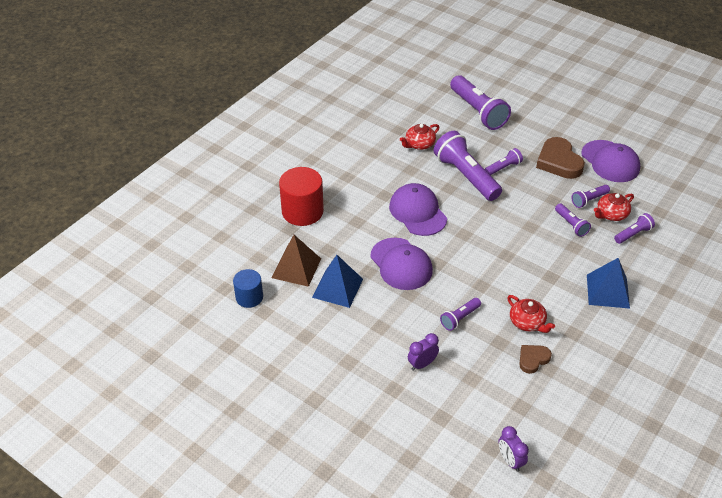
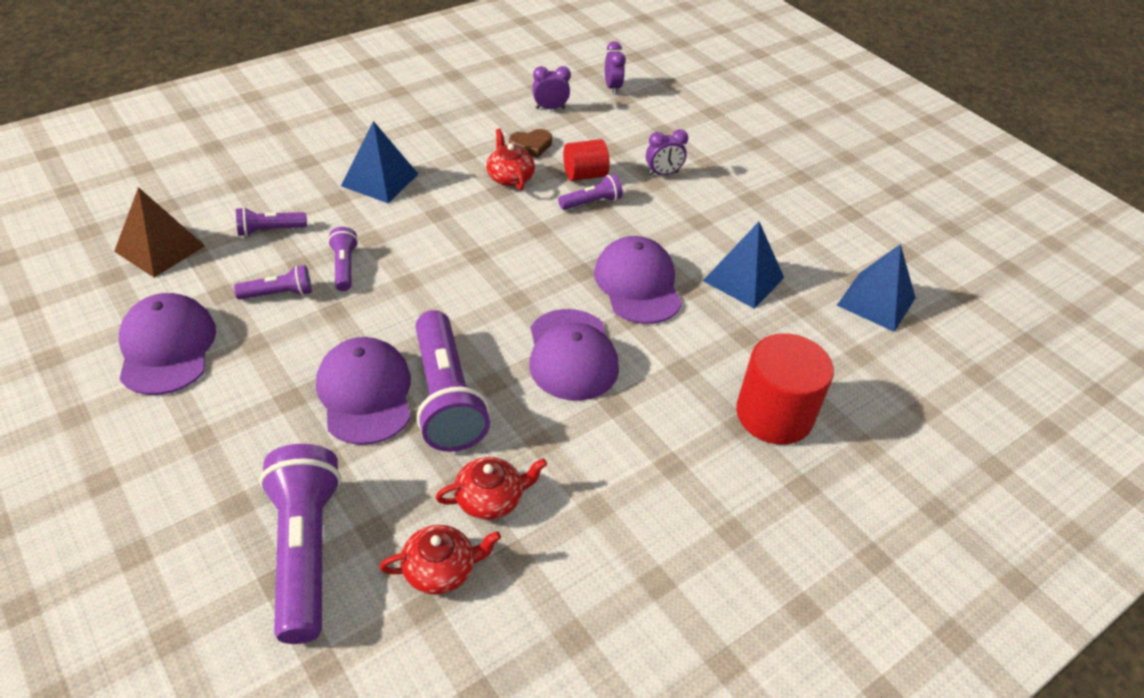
camera: 165 degrees left, 0 degrees up
(249, 297) = (876, 301): blue cylinder -> blue pyramid
(296, 268) = (800, 322): brown pyramid -> brown pyramid (160, 248)
(478, 342) = (584, 175): none -> red cylinder
(503, 167) = (365, 393): purple flashlight -> purple cap
(545, 409) = (550, 108): none -> purple clock
(559, 162) = (256, 374): brown heart -> none
(611, 214) = (269, 264): red teapot -> red teapot (441, 569)

